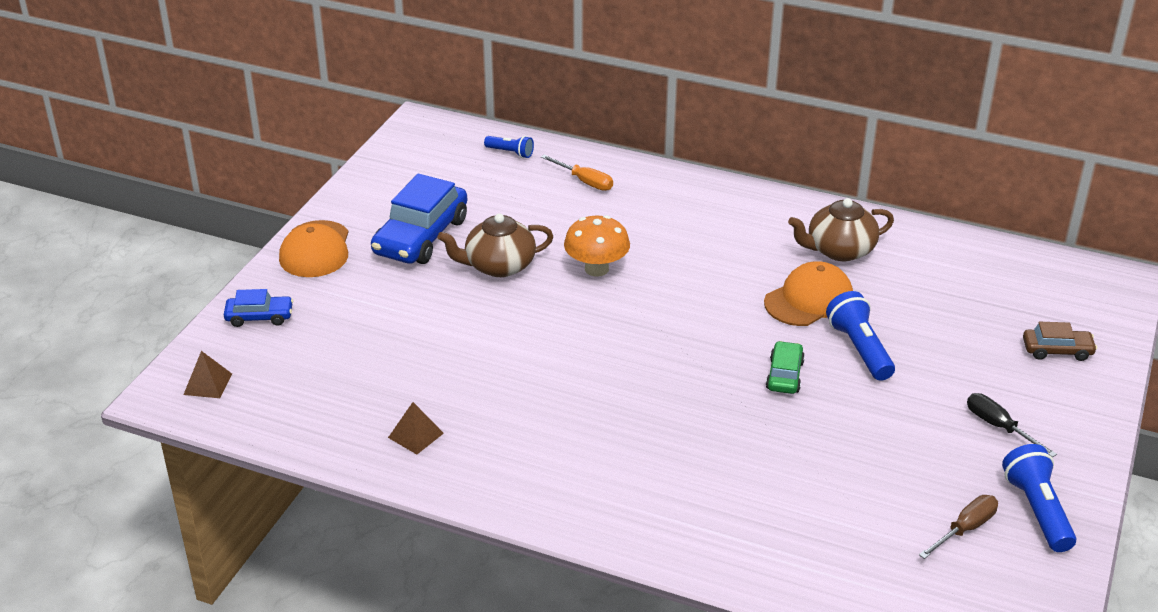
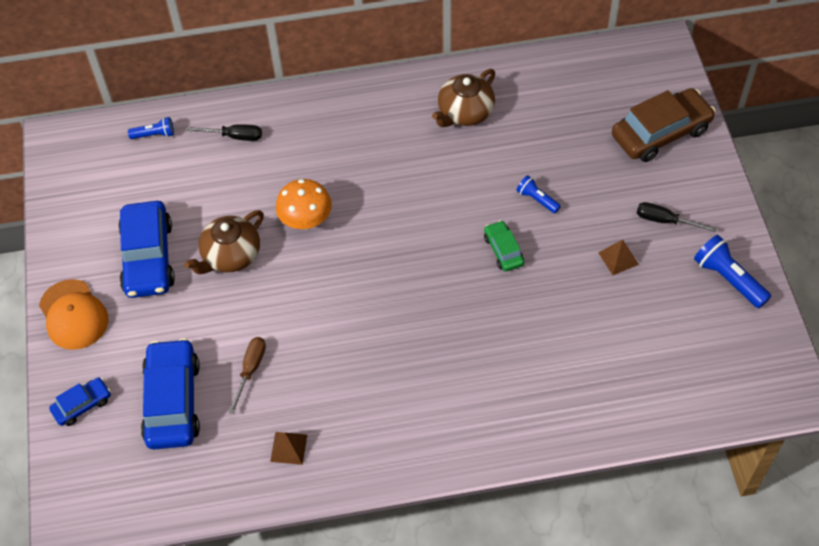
camera: 30 degrees left, 20 degrees up
(208, 384) = (94, 491): brown pyramid -> brown pyramid (618, 258)
(341, 350) = (172, 401): none -> blue car
(584, 181) = (234, 136): orange screwdriver -> black screwdriver
(809, 299) = (474, 171): orange cap -> none
(859, 349) = (537, 199): blue flashlight -> blue flashlight, size x0.59
(965, 529) = (696, 319): brown screwdriver -> brown screwdriver (250, 370)
(1057, 350) = (661, 133): brown car -> brown car, size x1.94

